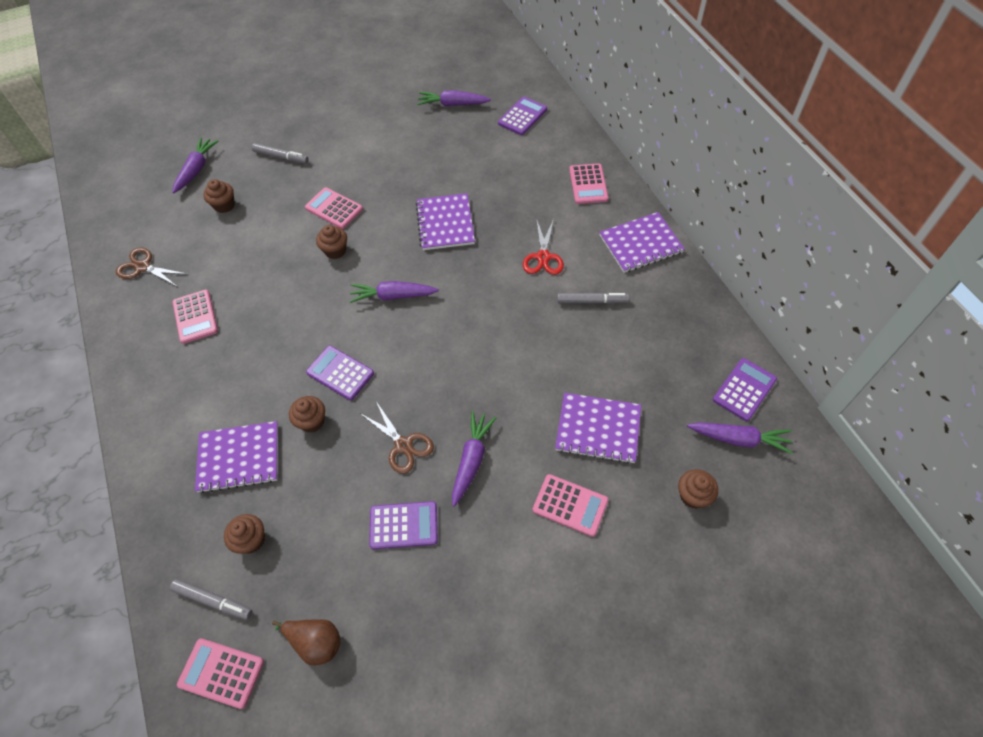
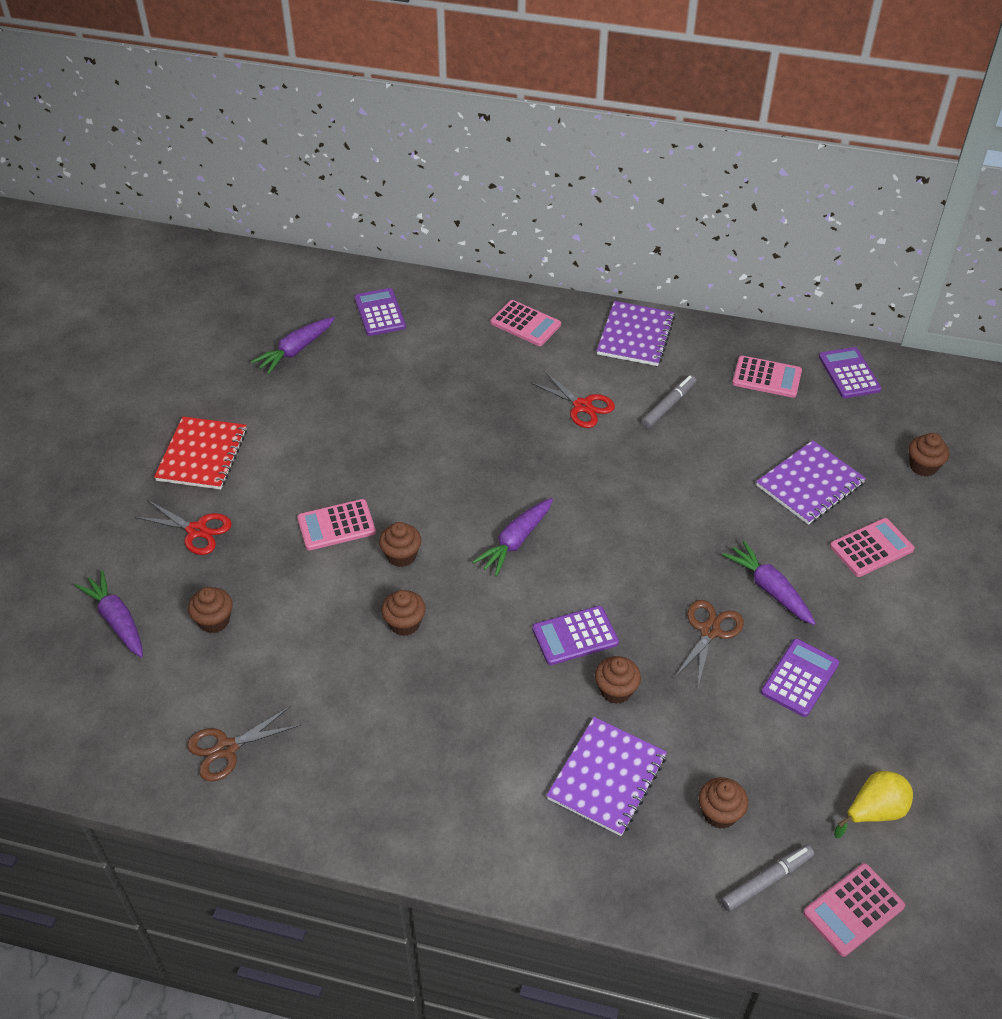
camera: 55 degrees left, 10 degrees down
(195, 317) = (365, 729): pink calculator -> pink calculator (766, 377)
(281, 157) = (196, 530): grey marker -> red scissors
(285, 285) = (404, 623): none -> brown cupcake
(316, 642) = (874, 811): brown pear -> yellow pear
(337, 123) = (202, 455): none -> red notebook
(403, 445) = (709, 631): brown scissors -> brown scissors turned 60 degrees counterclockwise
(445, 223) = (460, 449): purple notebook -> none
(738, 439) = (893, 407): purple carrot -> none

